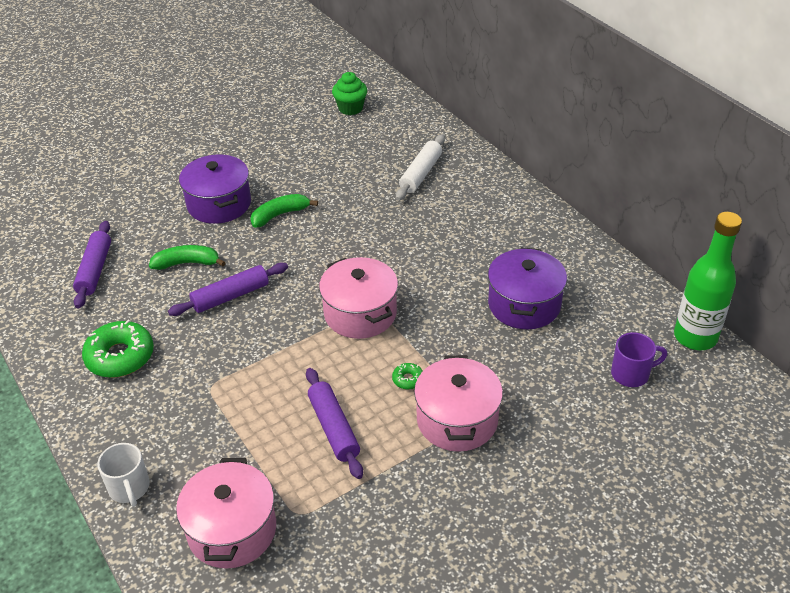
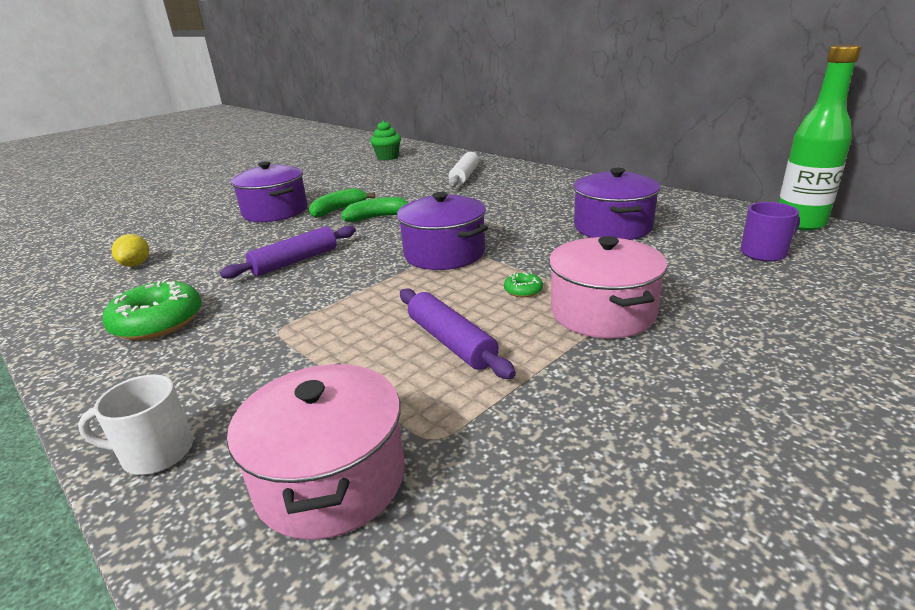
camera: 10 degrees left, 15 degrees down
(95, 270) = (136, 264): purple rolling pin -> yellow lemon
(129, 488) = (155, 453): white mug -> white mug turned 120 degrees clockwise
(187, 263) = (243, 247): green banana -> green banana (377, 217)
(360, 313) = (444, 254): pink pot -> purple pot

